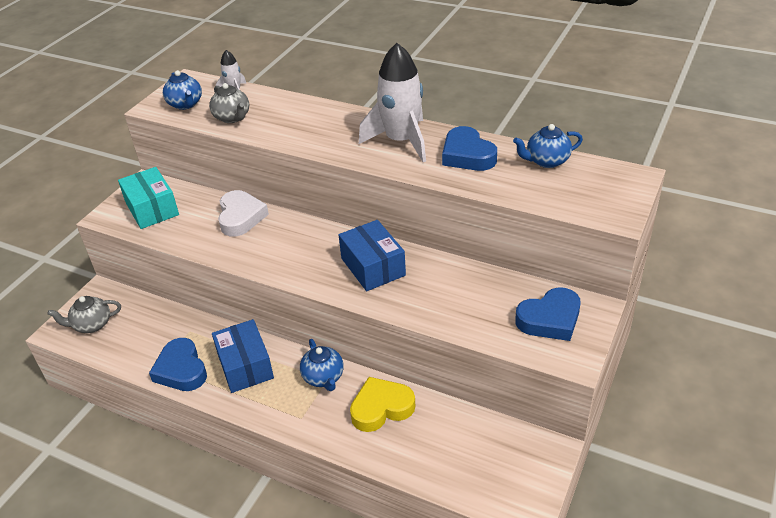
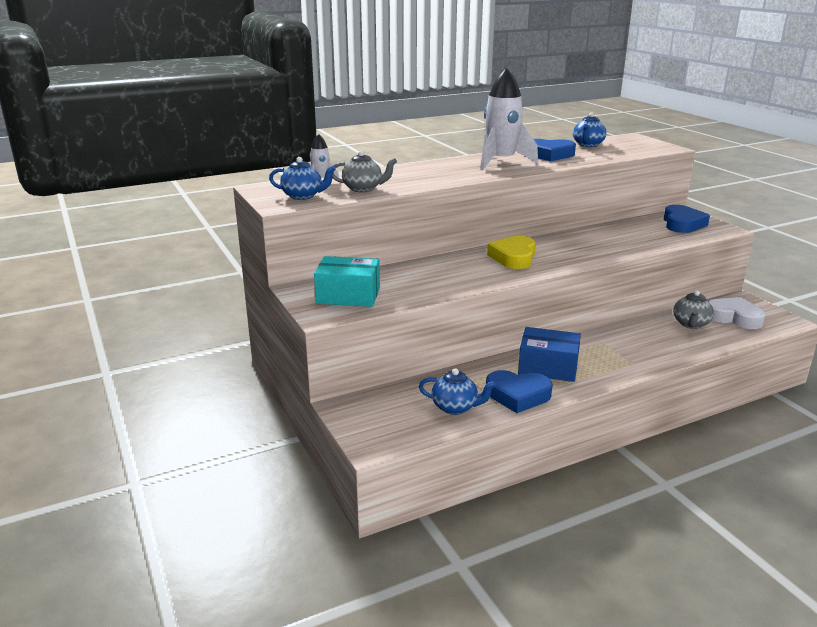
camera: 55 degrees left, 15 degrees down
(91, 325) = (390, 424): grey teapot -> grey teapot (691, 324)
(241, 217) = (427, 269): white heart -> white heart (734, 317)
(323, 377) = (599, 342): blue teapot -> blue teapot (455, 407)
(373, 267) = (563, 248): blue box -> none
(381, 408) = (654, 333): yellow heart -> yellow heart (513, 257)

